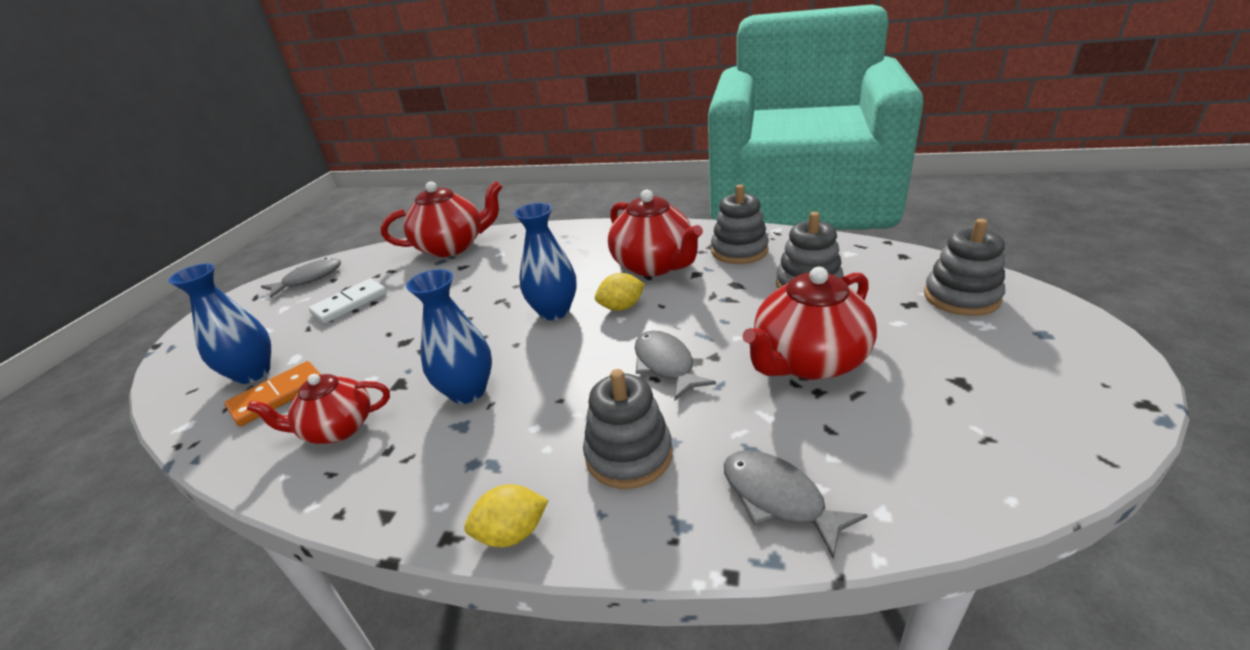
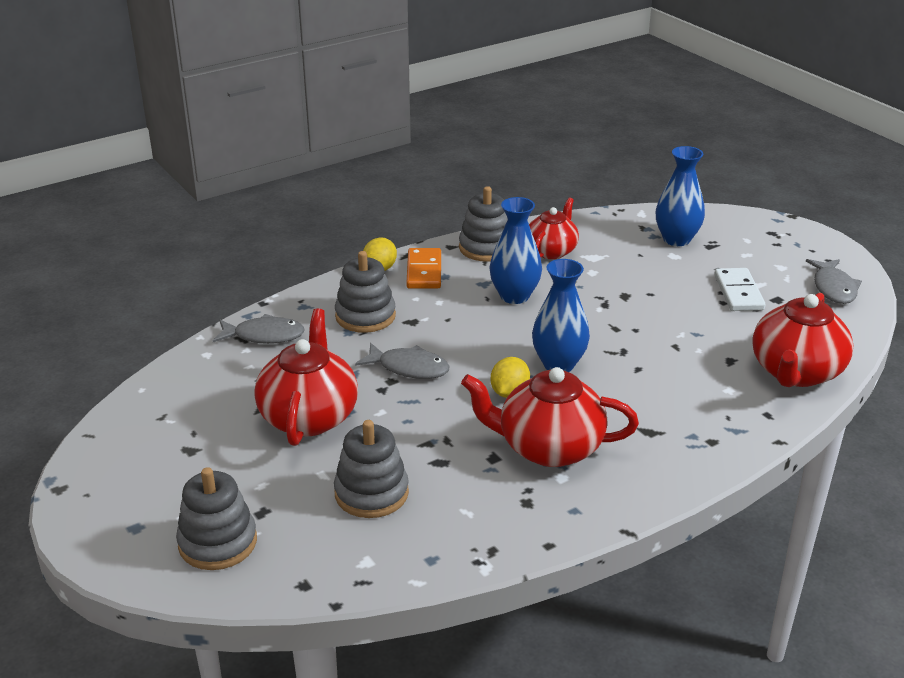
camera: 130 degrees right, 0 degrees up
(278, 396) = (627, 242): orange domino -> orange domino (424, 271)
(739, 251) = (487, 509): grey stacking toy -> grey stacking toy (486, 248)

